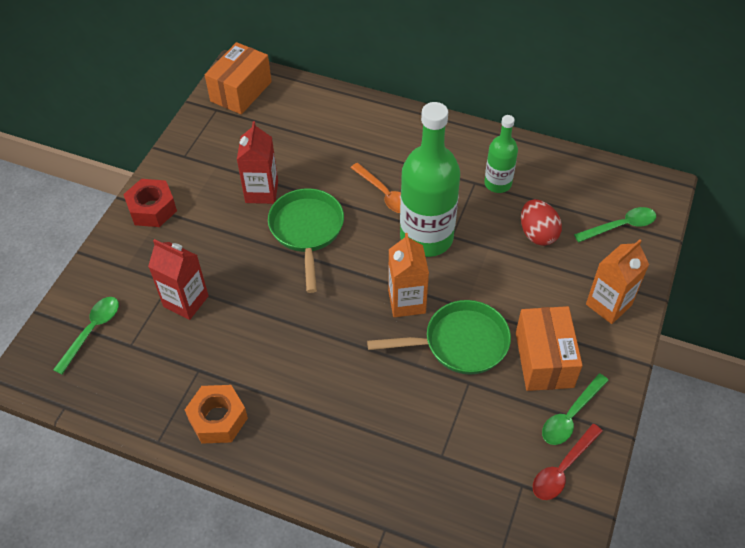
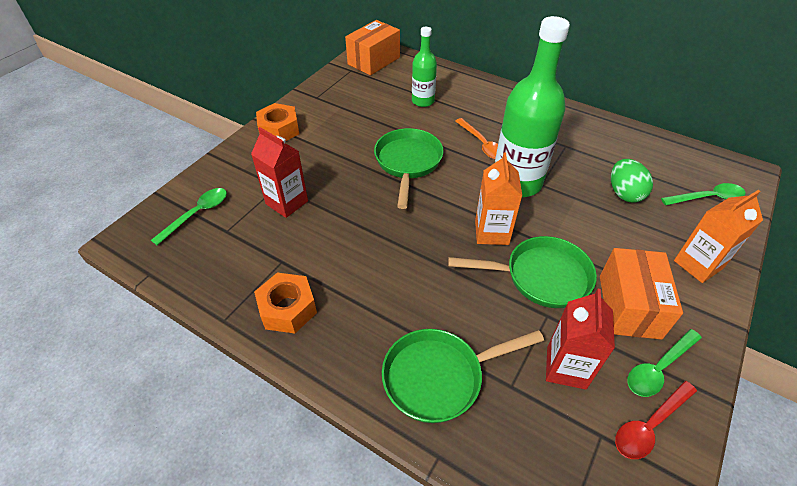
camera: 10 degrees right, 5 degrees down
(152, 209) = (279, 130): red nut -> orange nut
(261, 192) = (374, 129): red carton -> red carton (566, 367)
(375, 459) = (439, 377): none -> green pan
(497, 183) = (587, 149): green bottle -> green bottle (423, 101)
(537, 234) = (624, 193): red egg -> green egg

